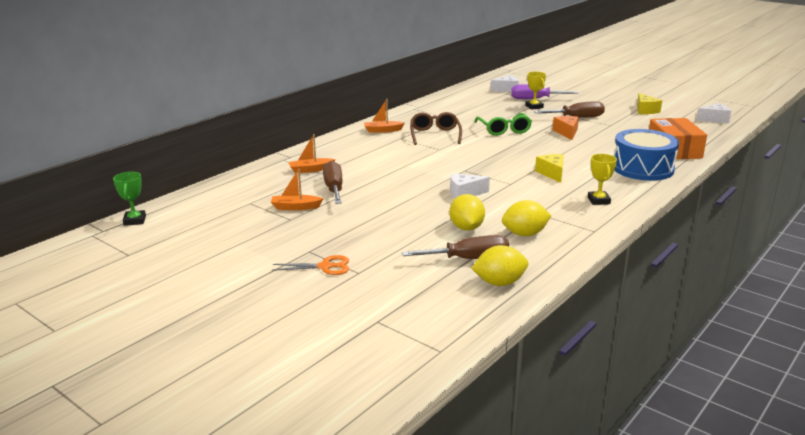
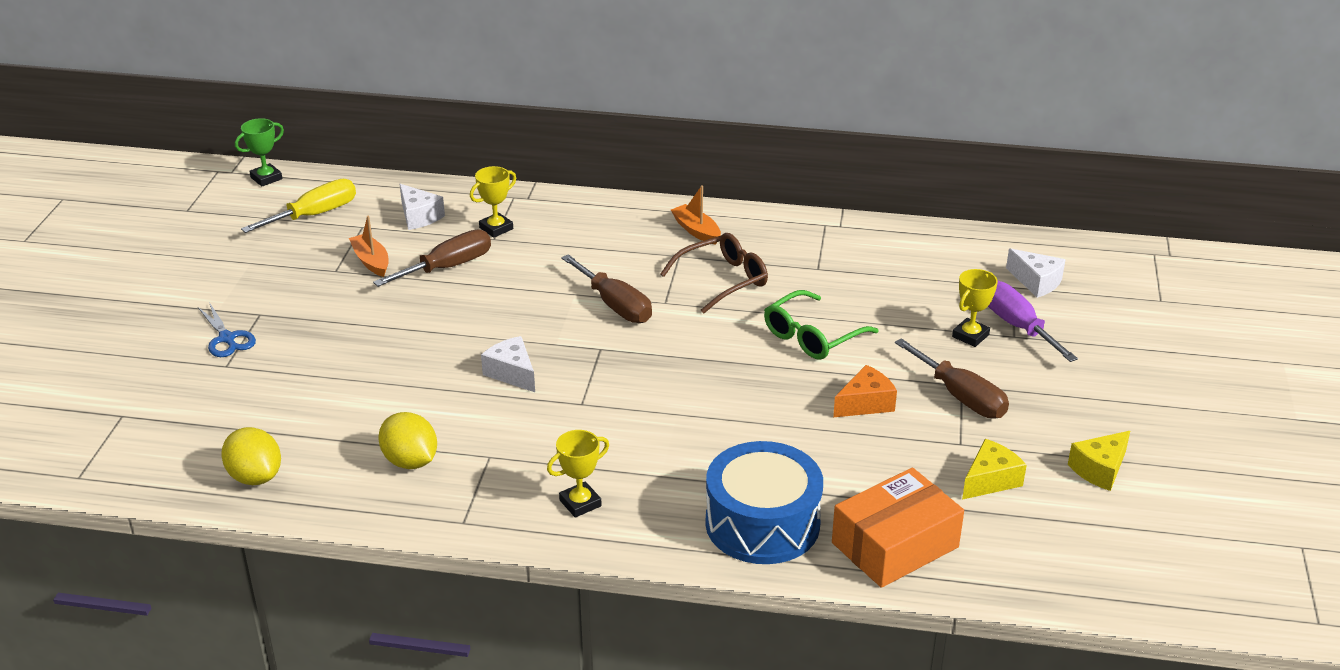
camera: 60 degrees right, 10 degrees up
(211, 214) = (314, 215): none -> yellow screwdriver
(310, 170) = (496, 228): orange boat -> yellow trophy
(325, 267) = (227, 338): orange scissors -> blue scissors
(466, 228) = (397, 407): yellow lemon -> none
(468, 259) = (306, 435): brown screwdriver -> brown screwdriver (615, 305)
(552, 173) = (655, 432): yellow cheese -> yellow cheese (990, 480)
(714, 119) = (1144, 572): white cheese -> white cheese (419, 216)

